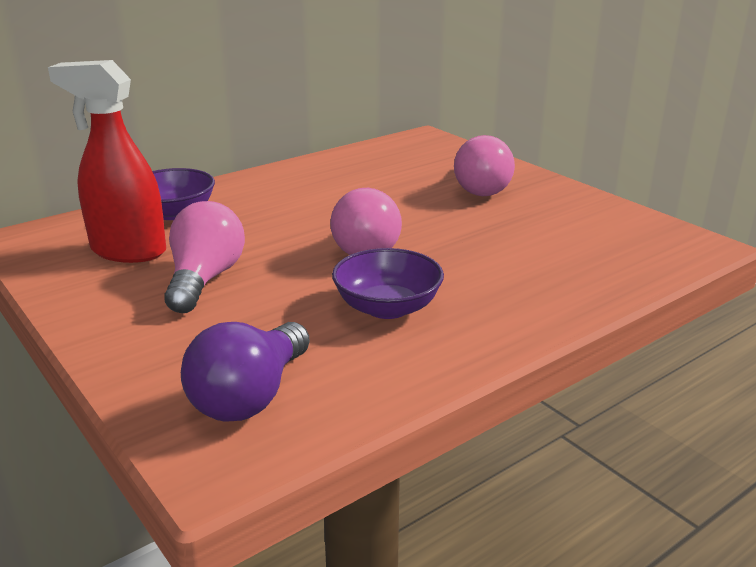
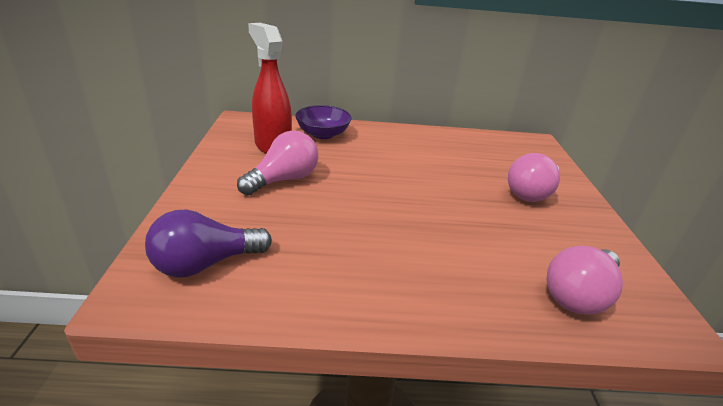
camera: 35 degrees right, 5 degrees up
(369, 247) = (398, 201): pink light bulb -> pink light bulb (579, 295)
(387, 307) = (353, 248): purple bowl -> none

